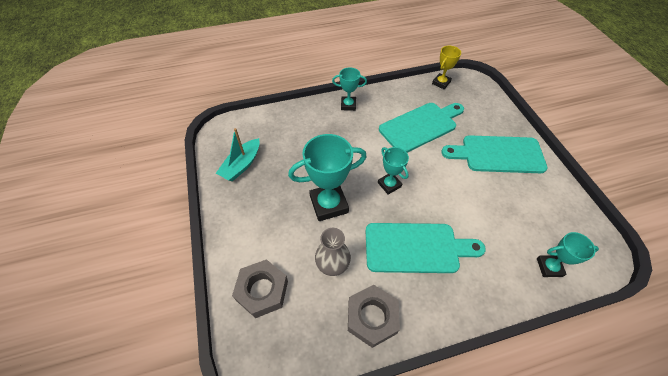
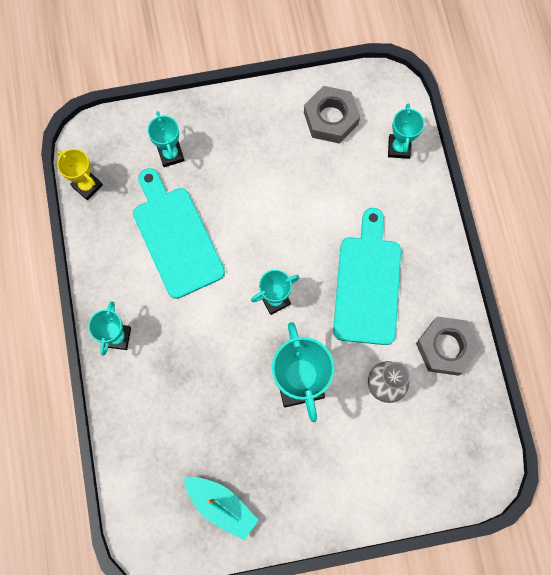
camera: 85 degrees left, 20 degrees up
(262, 291) = (411, 469): grey nut -> grey nut (331, 118)
(477, 118) = (171, 154): none -> turquoise trophy
(498, 154) = (239, 148): turquoise cutting board -> none

